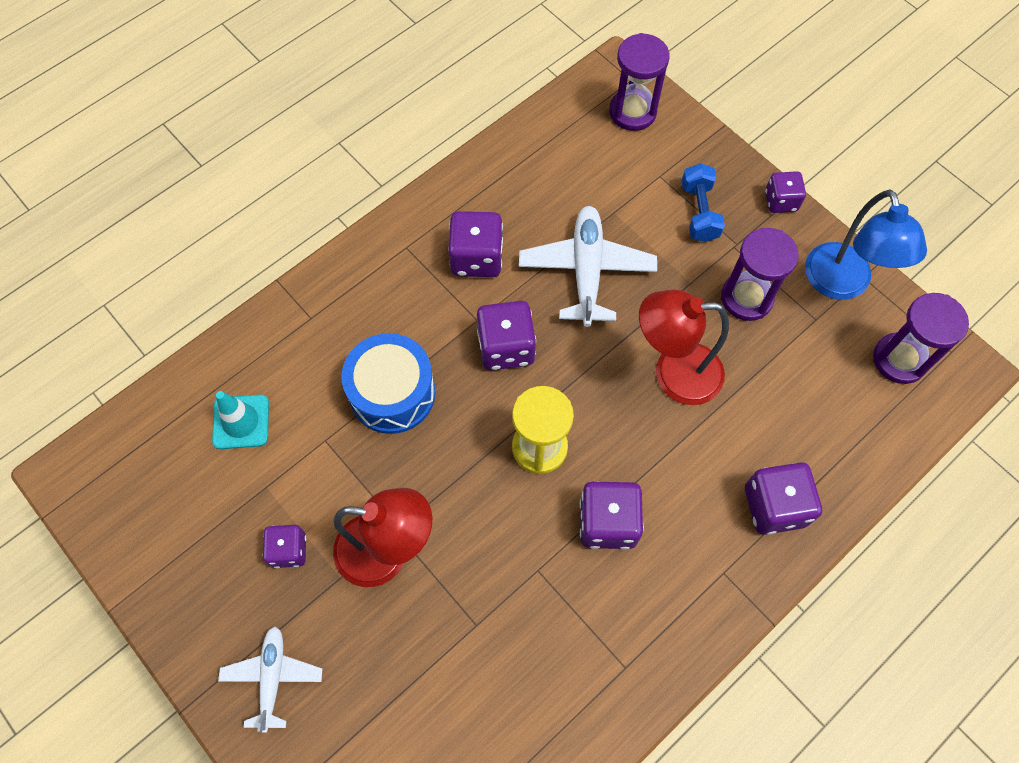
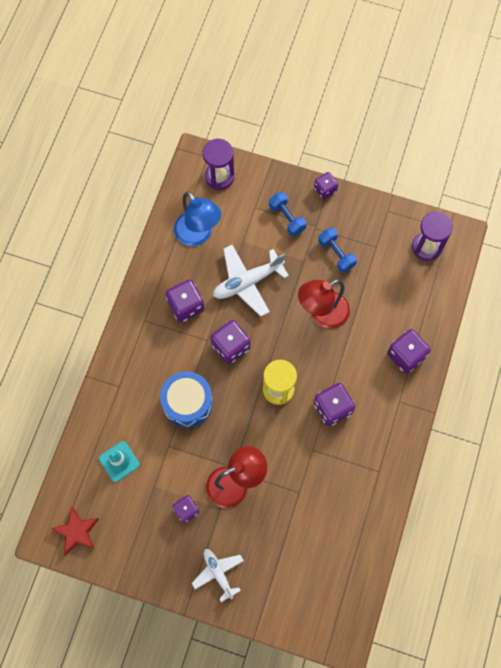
camera: 30 degrees left, 5 degrees up
(115, 489) = (77, 531): none -> red star
(586, 270) = (247, 282): white plane -> white plane turned 90 degrees counterclockwise
(746, 298) = (336, 254): purple hourglass -> blue dumbbell
(841, 284) = (379, 221): blue lamp -> blue lamp (198, 235)

